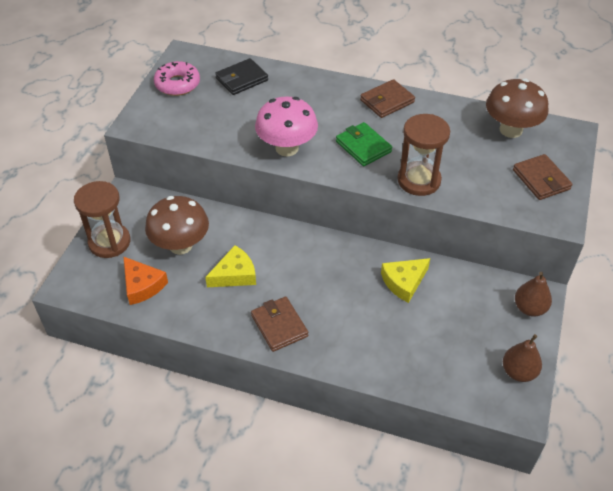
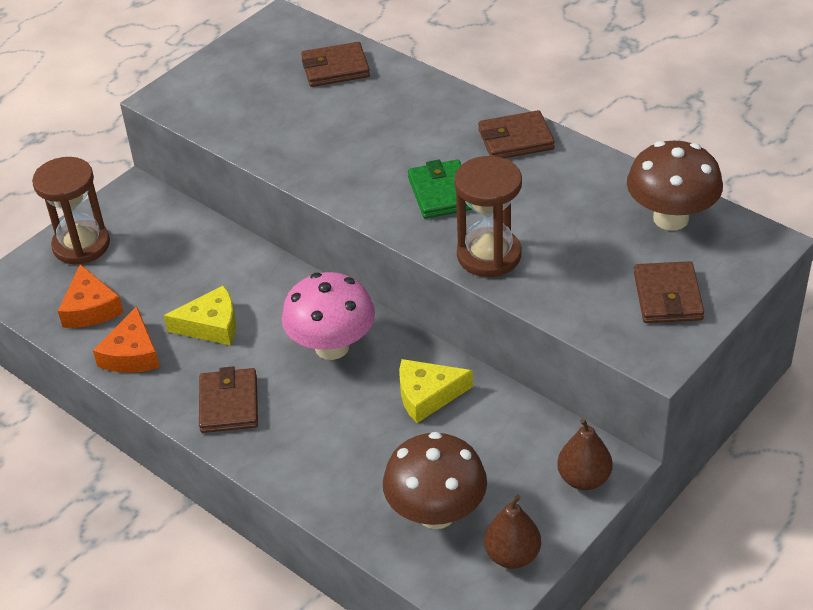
camera: 25 degrees right, 5 degrees down
(177, 84) = (248, 58): pink donut -> none
(180, 245) = (165, 271): brown mushroom -> brown mushroom (436, 513)
(191, 310) = (132, 354): none -> orange cheese
(242, 79) = (335, 68): black wallet -> brown wallet
(287, 148) = (337, 171): pink mushroom -> pink mushroom (332, 347)

